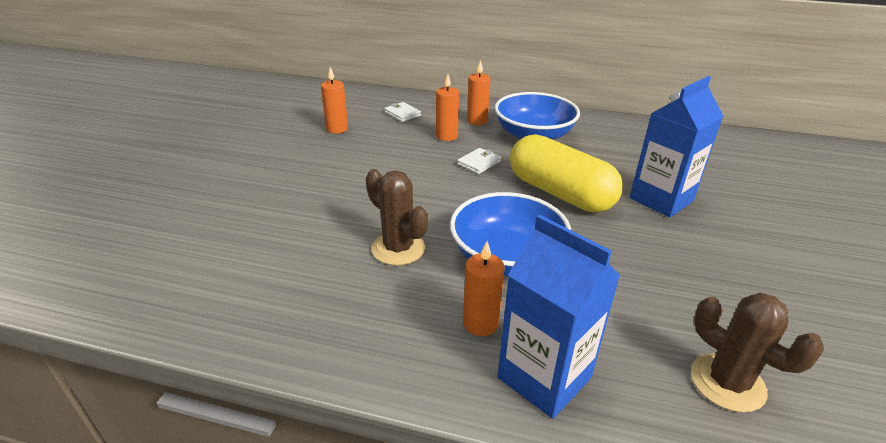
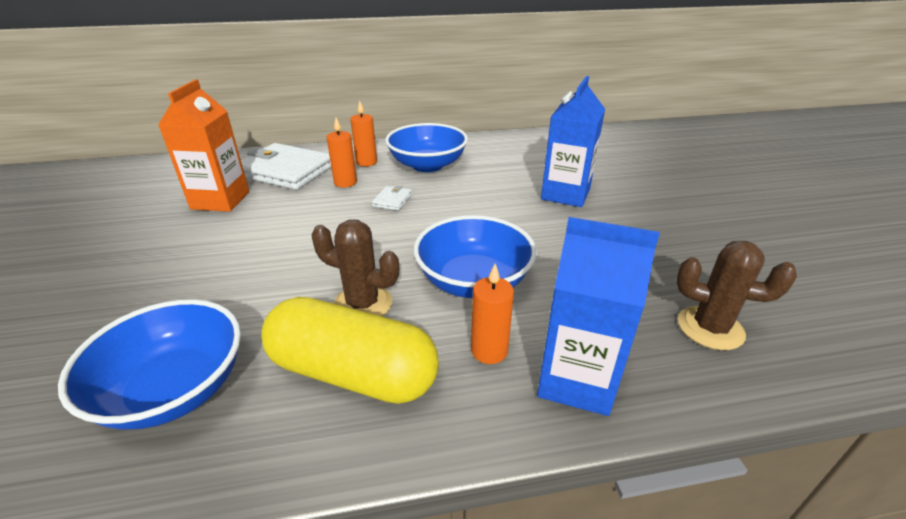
camera: 25 degrees left, 0 degrees up
(231, 269) = (174, 389): none -> blue bowl
(337, 129) = (220, 200): orange candle -> orange carton
(402, 114) = (286, 171): white wallet -> white wallet, size x2.37
(560, 193) = (482, 209): yellow capsule -> yellow capsule (353, 372)

